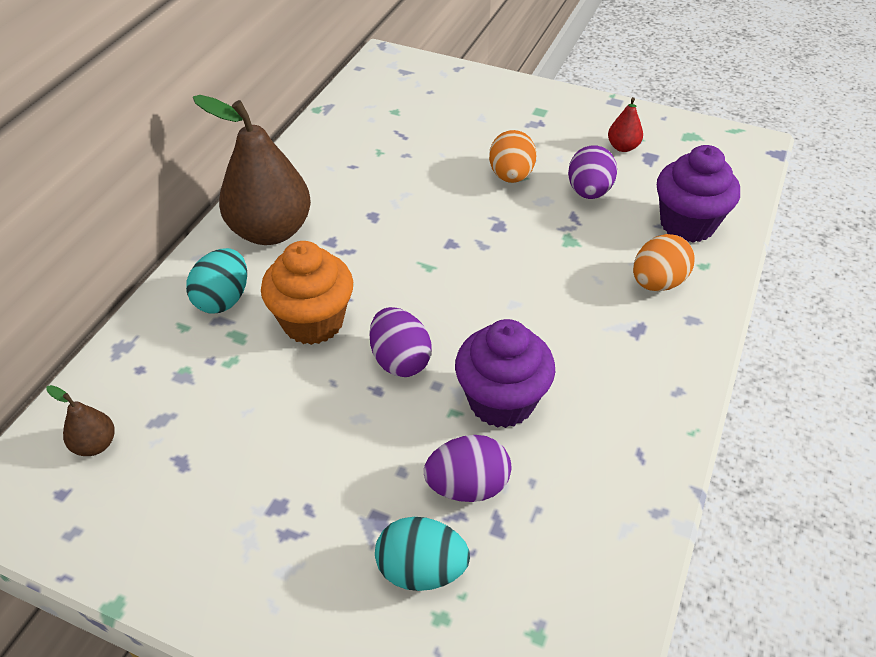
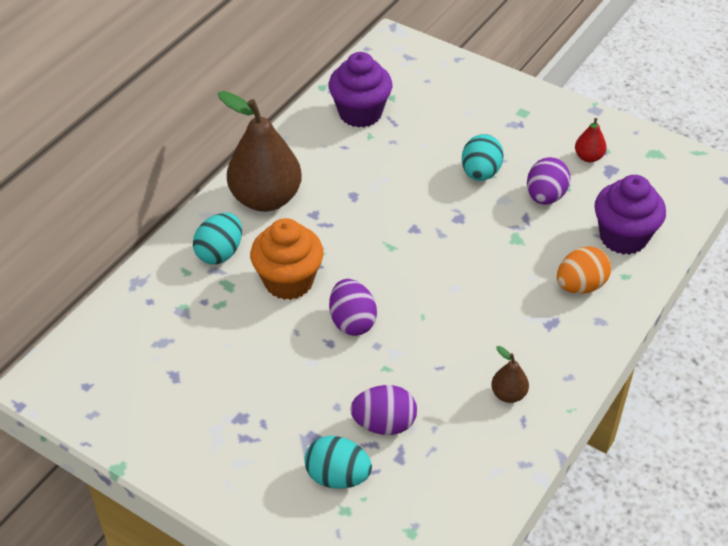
camera: 10 degrees right, 0 degrees up
(95, 444) = (113, 354): brown pear -> brown pear (508, 394)
(501, 401) = (425, 365): purple cupcake -> purple cupcake (360, 113)
(511, 176) = (480, 173): orange egg -> turquoise egg

